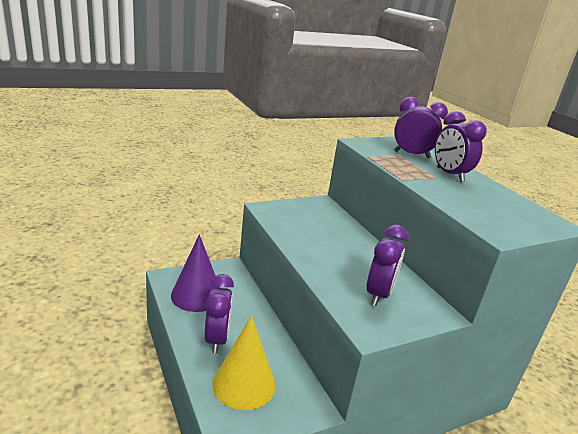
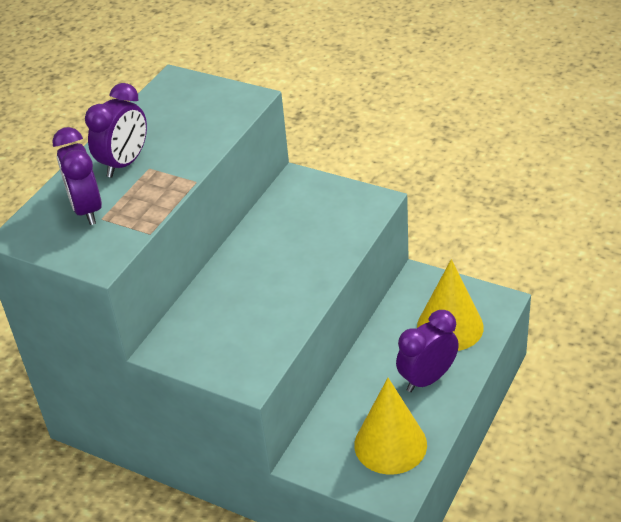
camera: 120 degrees left, 15 degrees up
(197, 295) = (390, 444): purple cone -> yellow cone
(378, 294) = (317, 217): purple clock -> none

